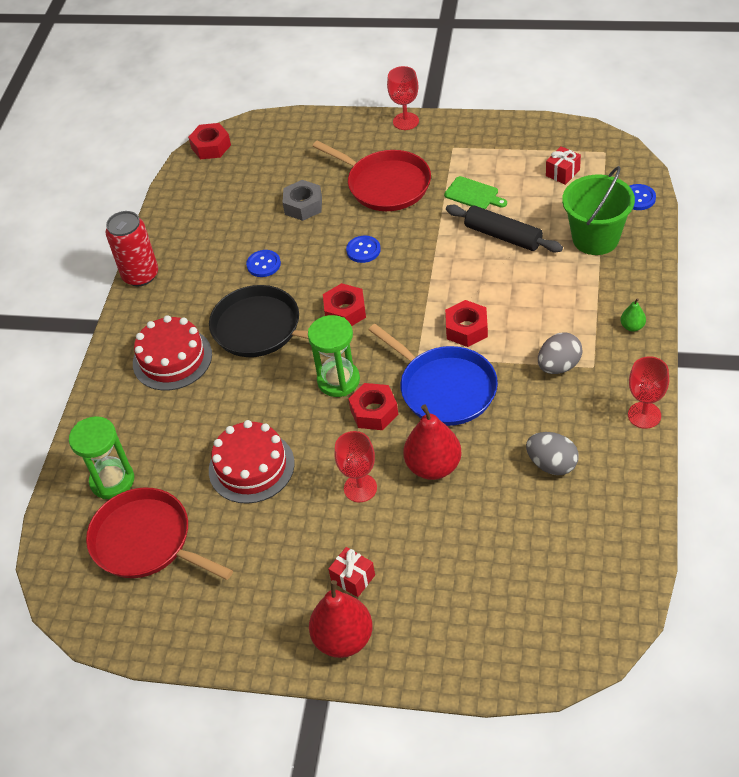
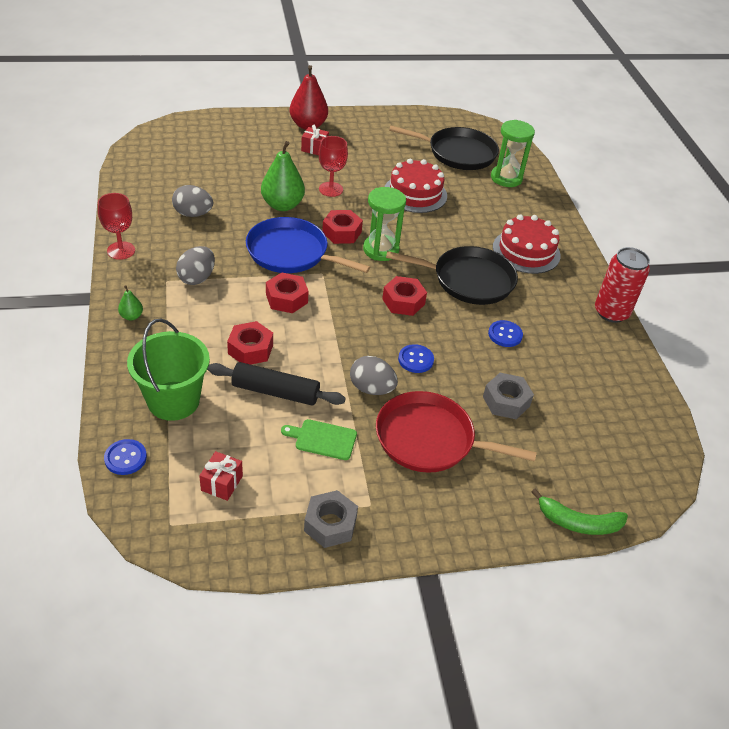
camera: 150 degrees right, 5 degrees down
(146, 541) = (458, 153): red pan -> black pan
(211, 147) = (664, 466): red nut -> red nut (250, 349)
(306, 121) = (578, 522): none -> green banana
(406, 121) = (448, 540): red goblet -> none
(416, 229) = (371, 388): none -> grey egg
(433, 466) = (282, 205): red pear -> green pear
(487, 139) = (330, 524): none -> grey nut

